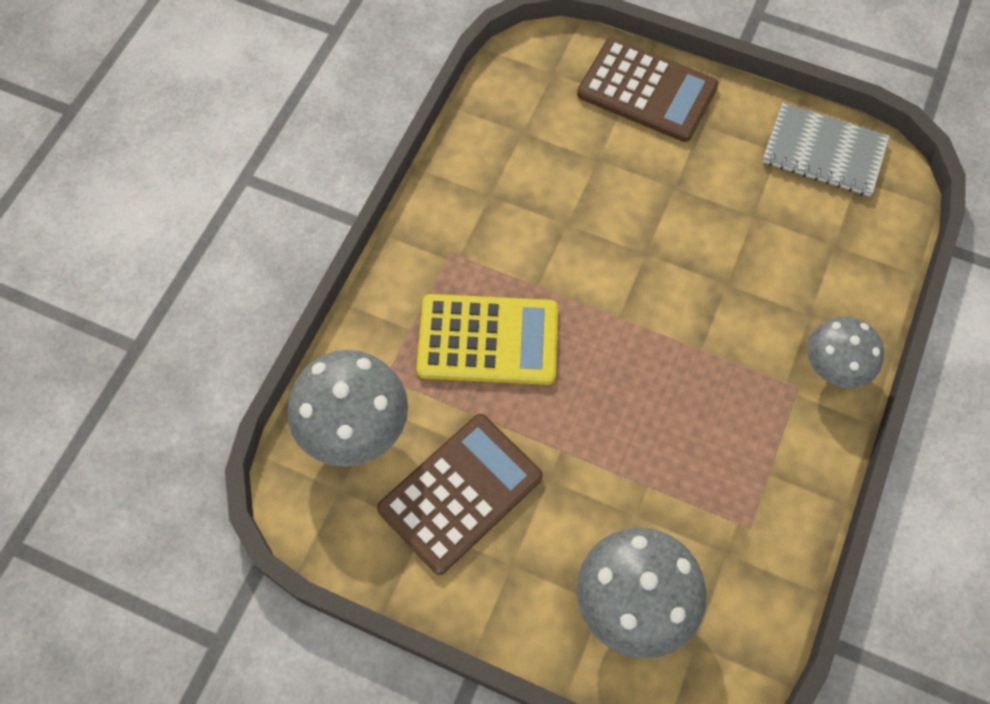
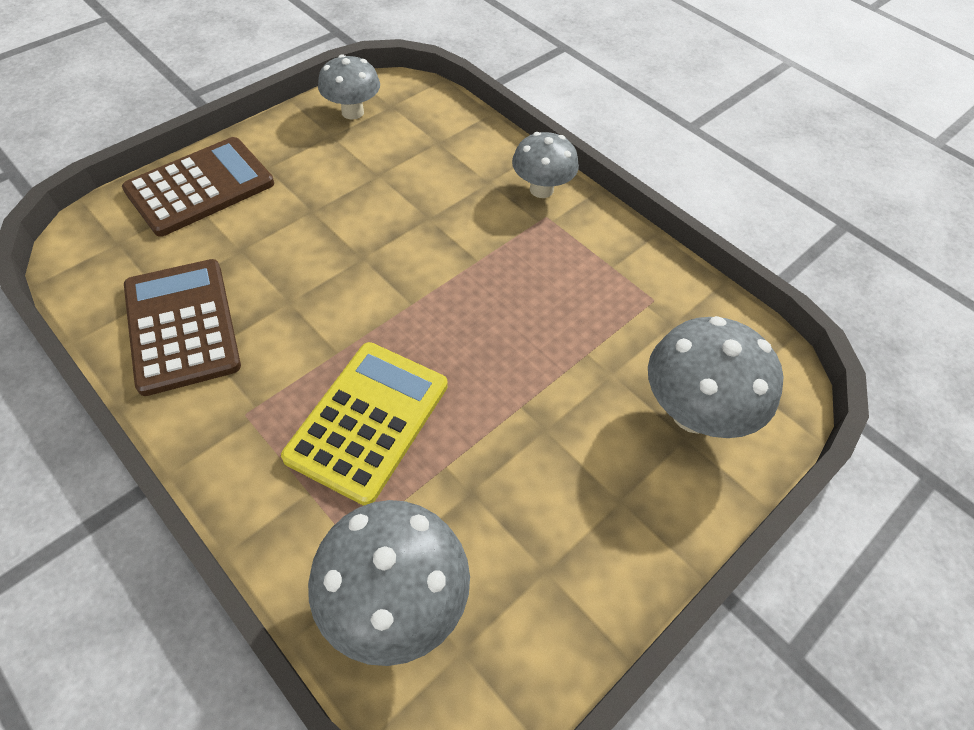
camera: 70 degrees left, 10 degrees down
(460, 493) = (523, 518): brown calculator -> brown calculator (182, 326)
(824, 152) = (352, 112): grey notebook -> grey mushroom

